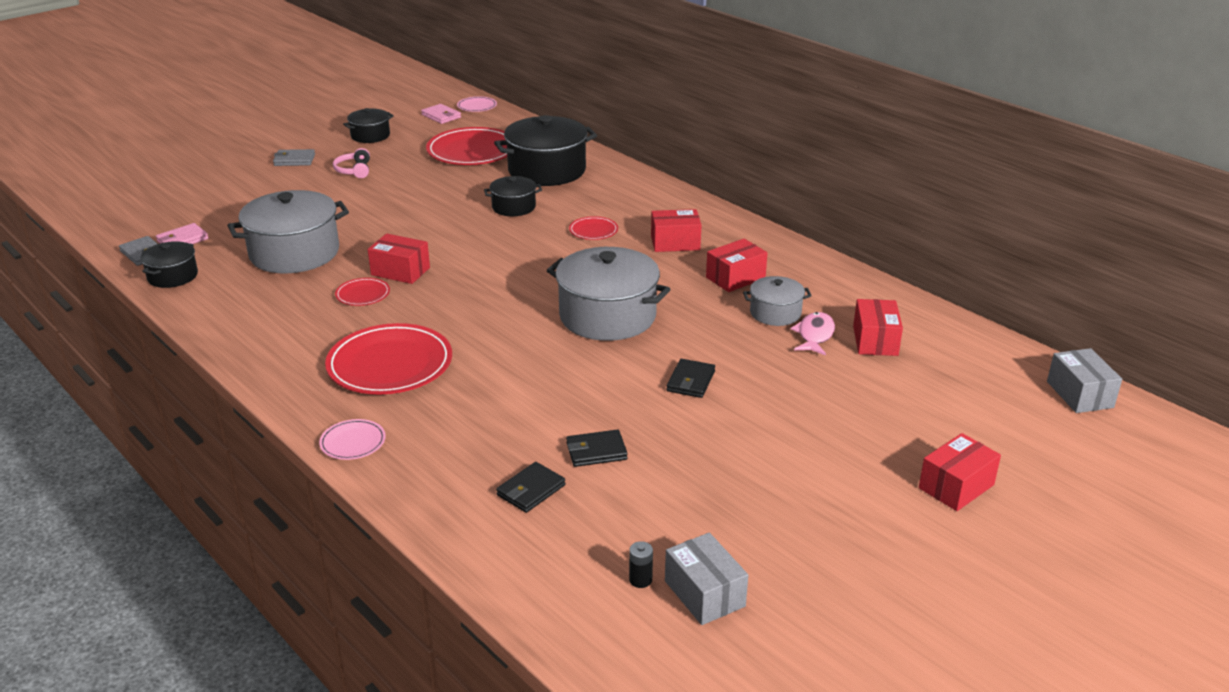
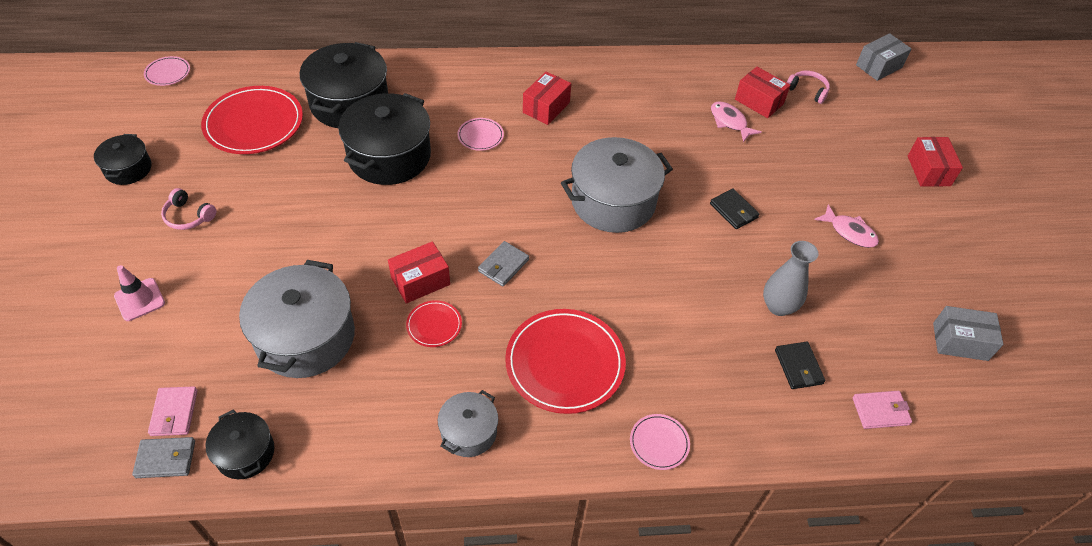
camera: 55 degrees left, 20 degrees up
(263, 189) = (139, 299): none -> pink traffic cone
(294, 160) = (106, 247): grey wallet -> grey wallet (503, 265)
(441, 116) = (155, 104): pink wallet -> pink wallet (880, 411)
(513, 207) = (389, 156): black pot -> black pot, size x1.88
(593, 230) = (480, 136): red plate -> pink plate
(596, 451) = (778, 306): black wallet -> grey vase
(640, 580) = (929, 364): black battery -> none
(735, 278) = (625, 110): red box -> none
(766, 461) = (849, 232): none -> pink fish
(775, 313) = (687, 121): grey pot -> grey pot (469, 432)
(947, 363) = (807, 90): none -> pink headphones
(1079, 394) = (879, 66): grey box -> grey box turned 60 degrees counterclockwise

